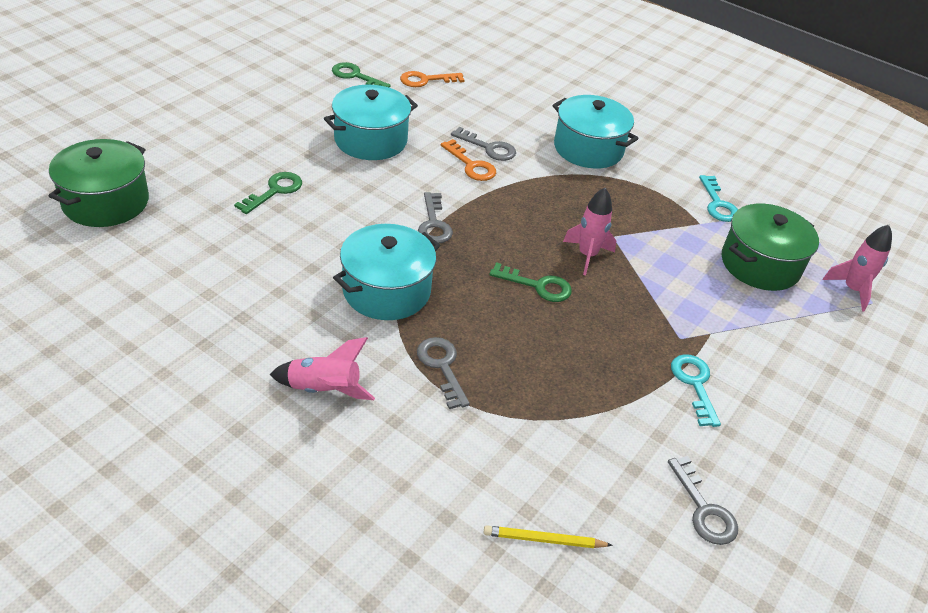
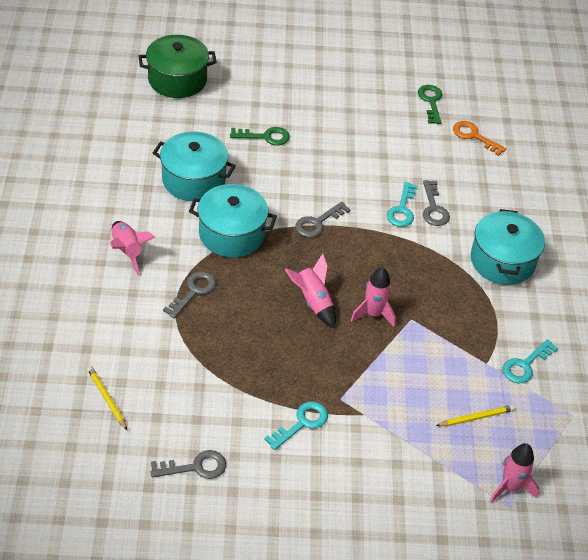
camera: 55 degrees right, 5 degrees up
(370, 140) = (368, 148): turquoise pot -> turquoise pot (193, 180)
(471, 165) = (402, 209): orange key -> turquoise key
(537, 286) = (313, 302): green key -> pink rocket
(704, 509) = (195, 467): grey key -> grey key turned 135 degrees counterclockwise
(760, 264) = (476, 417): green pot -> yellow pencil

